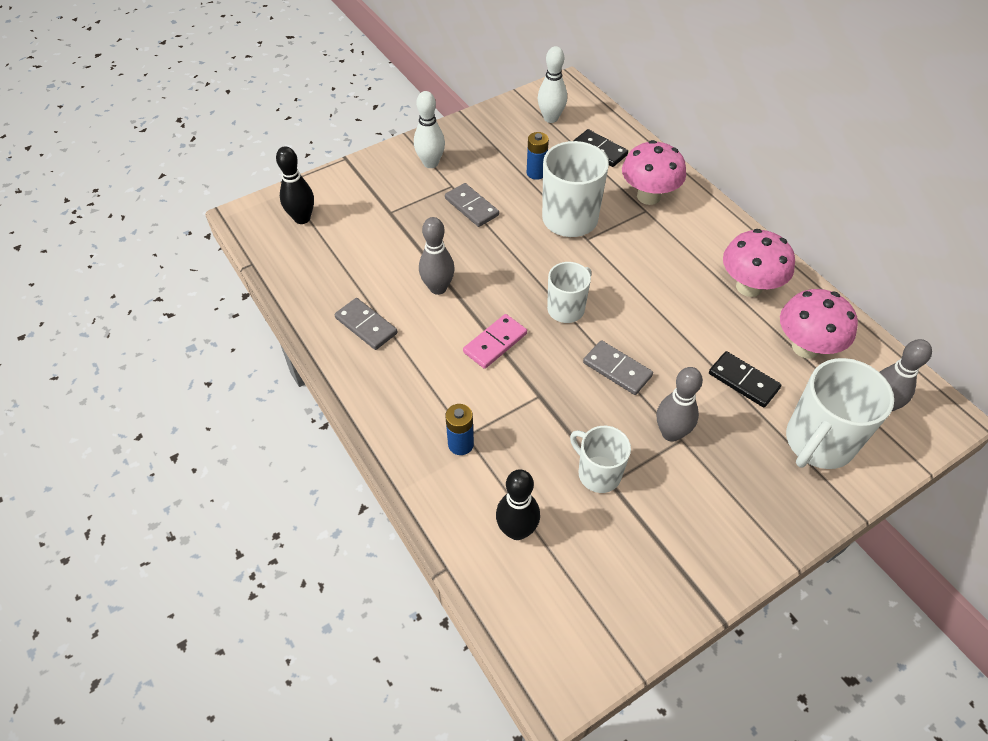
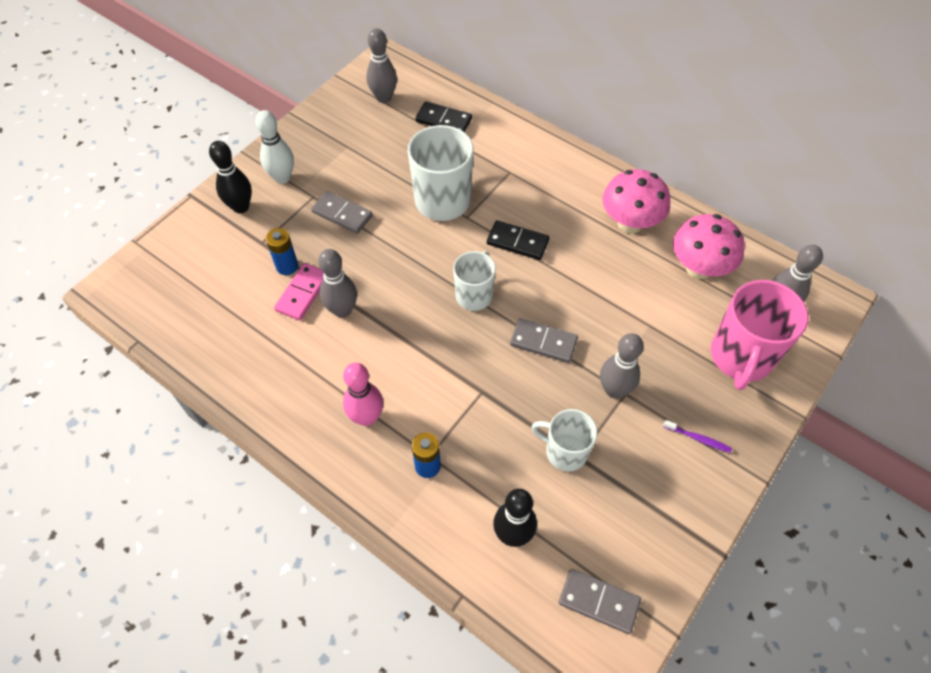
camera: 20 degrees left, 5 degrees up
(302, 218) = (172, 275): black bowling pin -> black bowling pin (241, 207)
(366, 325) = (286, 372): grey domino -> grey domino (599, 601)
(422, 385) = (367, 417): none -> pink bowling pin
(495, 343) = (420, 351): pink domino -> pink domino (303, 293)
(536, 173) = (392, 160): blue battery -> blue battery (287, 266)
(551, 118) = (384, 98): white bowling pin -> grey bowling pin
(648, 196) = (507, 156): pink mushroom -> none
(740, 504) = (698, 438): none -> purple toothbrush
(743, 381) = (658, 318): black domino -> black domino (517, 242)
(818, 442) = (740, 357): white mug -> pink mug

